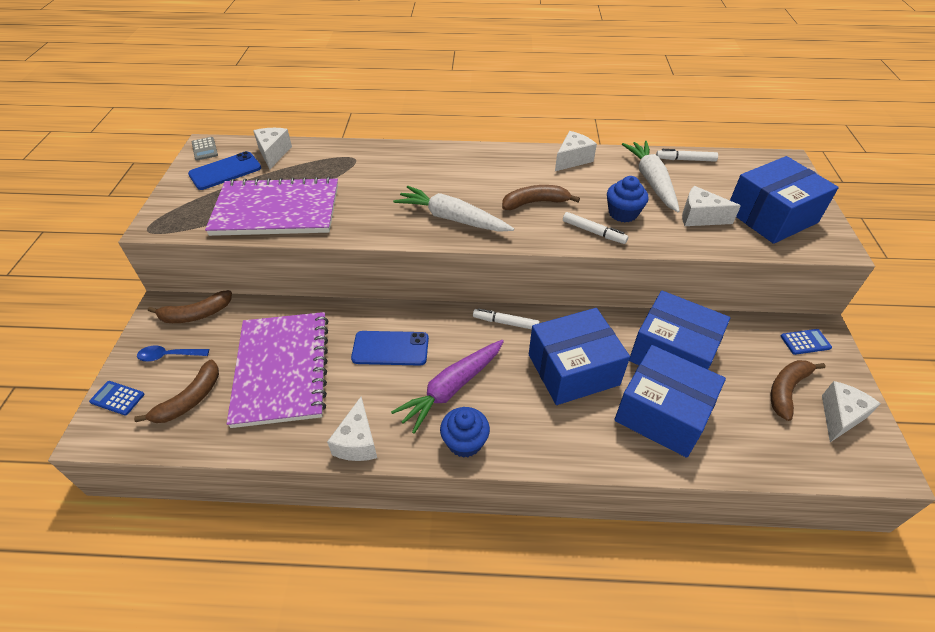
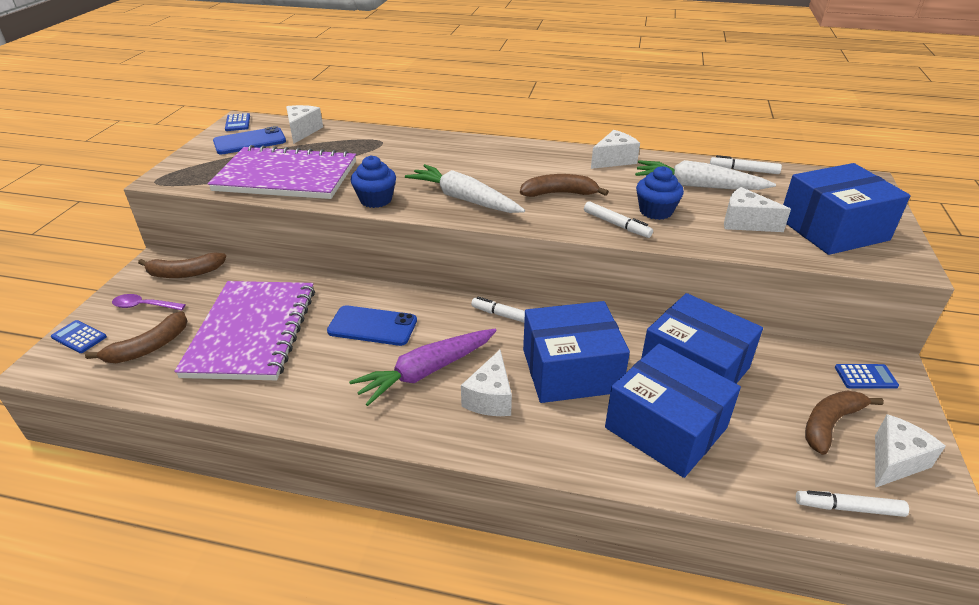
camera: 10 degrees right, 10 degrees down
(169, 356) = (144, 306): blue spoon -> purple spoon
(205, 149) = (238, 123): grey calculator -> blue calculator
(357, 442) = (306, 409): white cheese -> white cheese (490, 398)
(465, 442) = (424, 425): blue cupcake -> blue cupcake (376, 200)
(651, 181) = (698, 186): white carrot -> white carrot turned 75 degrees counterclockwise
(813, 463) = (848, 508): none -> white marker

